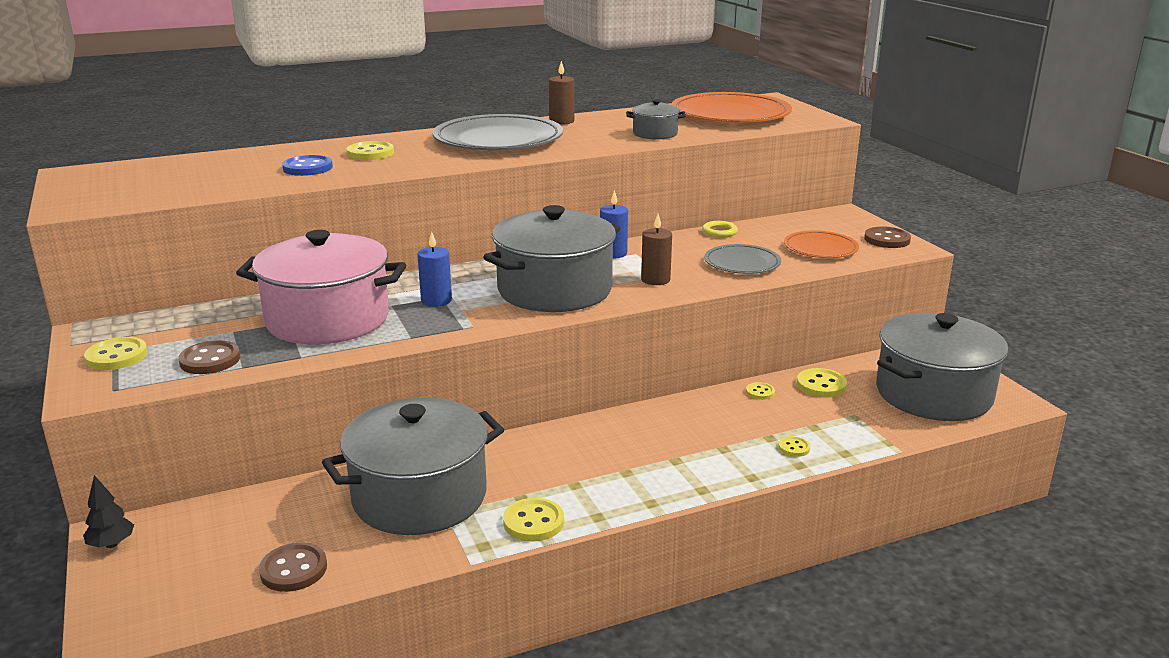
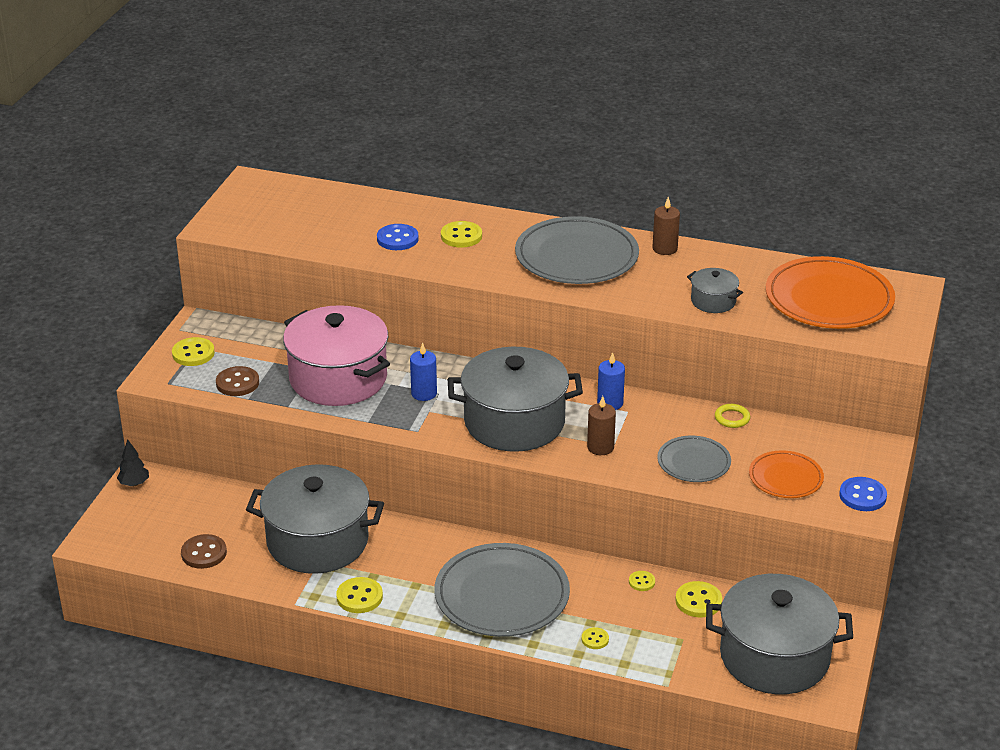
camera: 40 degrees right, 10 degrees up
(666, 454) = (502, 595): none -> grey plate
(887, 239) = (862, 496): brown button -> blue button

